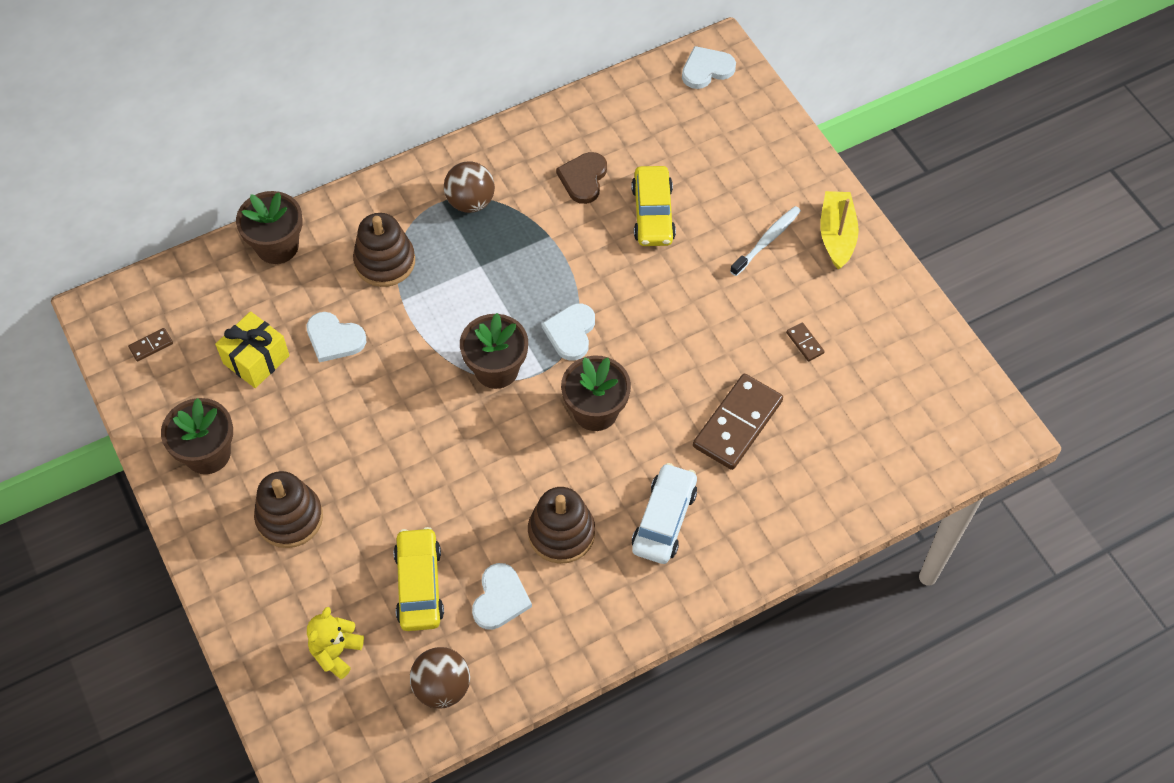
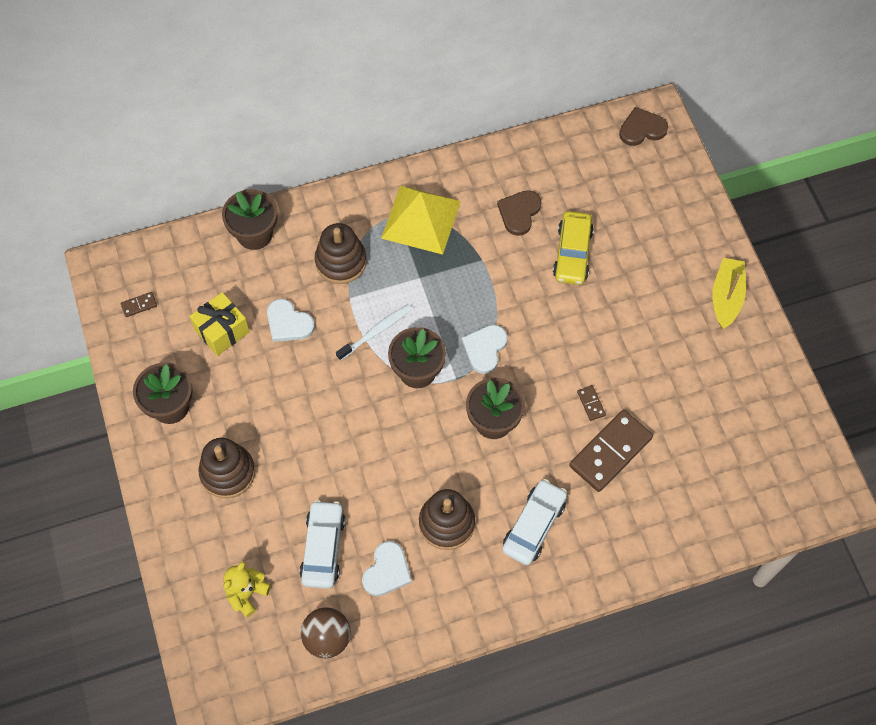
camera: 10 degrees right, 5 degrees up
(419, 585) = (323, 548): yellow car -> white car
(470, 202) = (421, 219): brown ball -> yellow pyramid
(706, 69) = (642, 129): white heart -> brown heart
(767, 240) = (665, 292): white toothbrush -> white toothbrush (376, 332)
(804, 343) = (680, 389): brown domino -> brown domino (591, 403)

